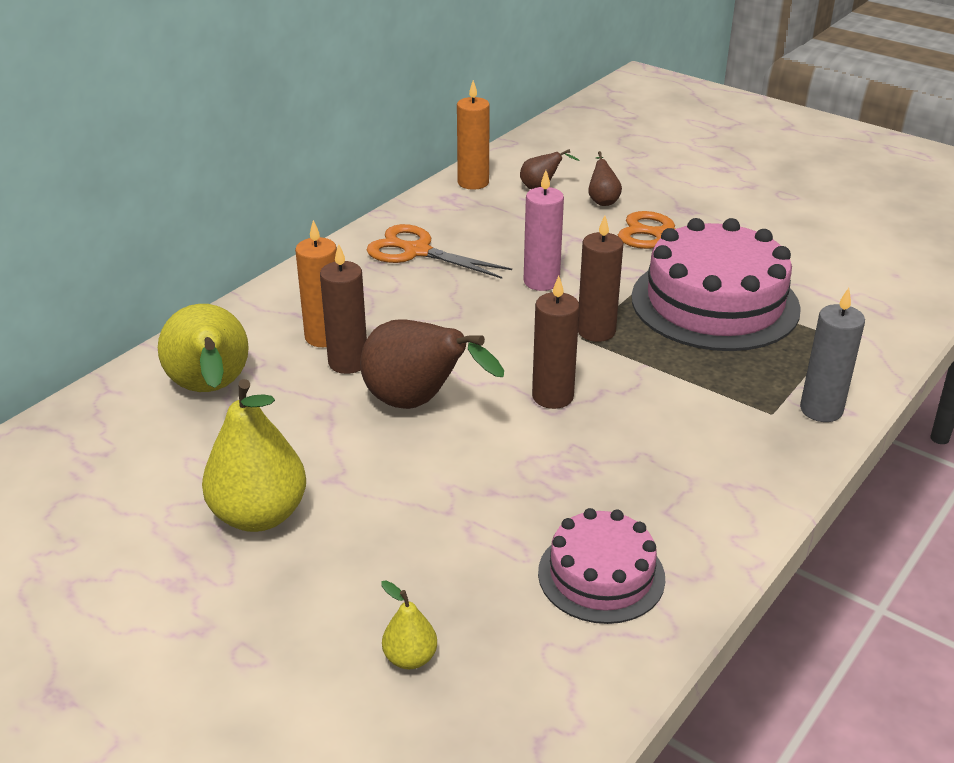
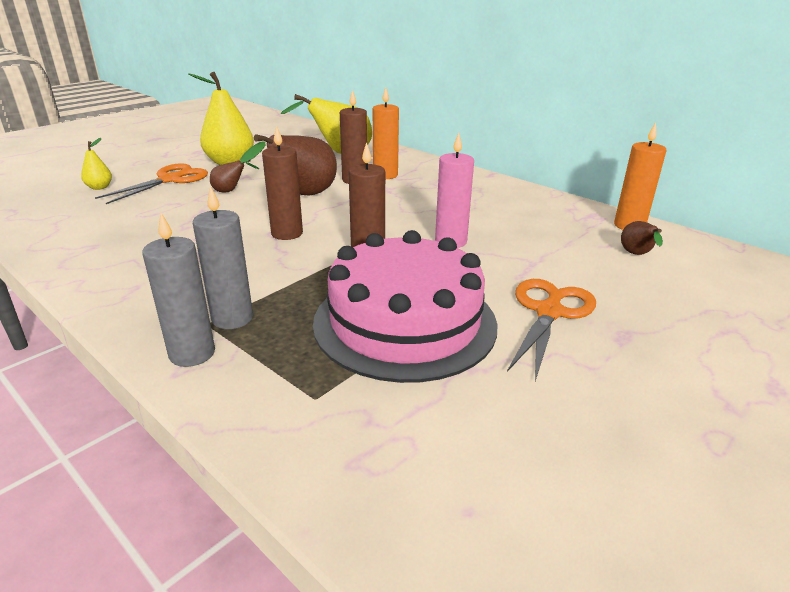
camera: 95 degrees right, 5 degrees down
(416, 251) = (497, 201): orange scissors -> orange scissors (170, 180)
(601, 575) = (100, 233): pink cake -> none
(602, 200) = (622, 284): brown pear -> brown pear (230, 191)
(756, 399) = (232, 318): none -> grey candle

